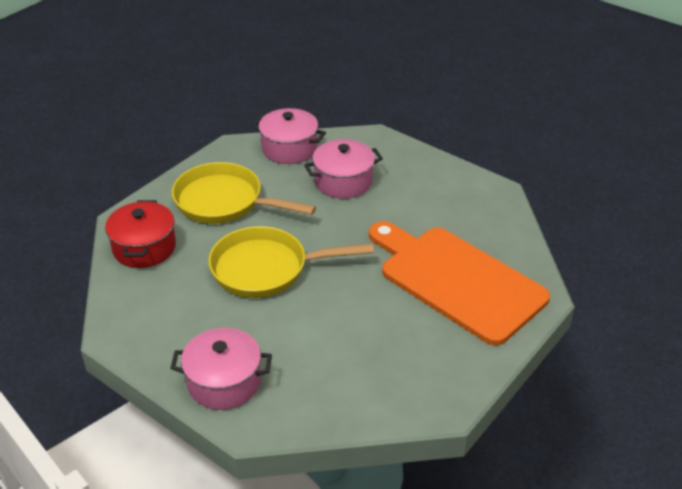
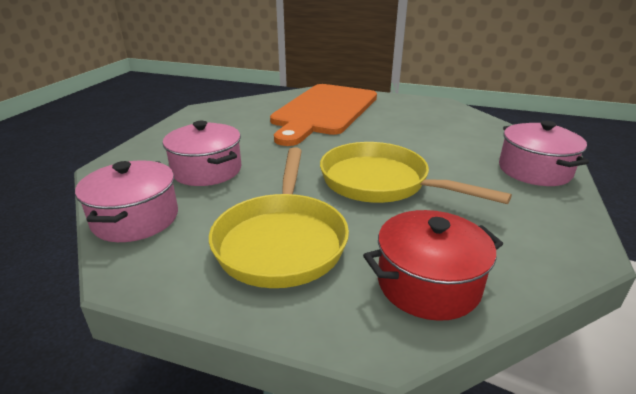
camera: 110 degrees left, 10 degrees down
(266, 269) = (381, 183): yellow pan -> yellow pan turned 150 degrees clockwise

